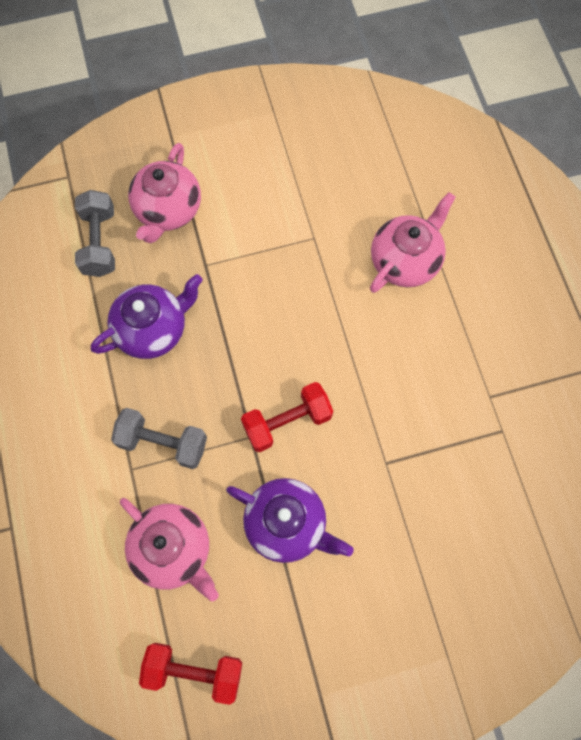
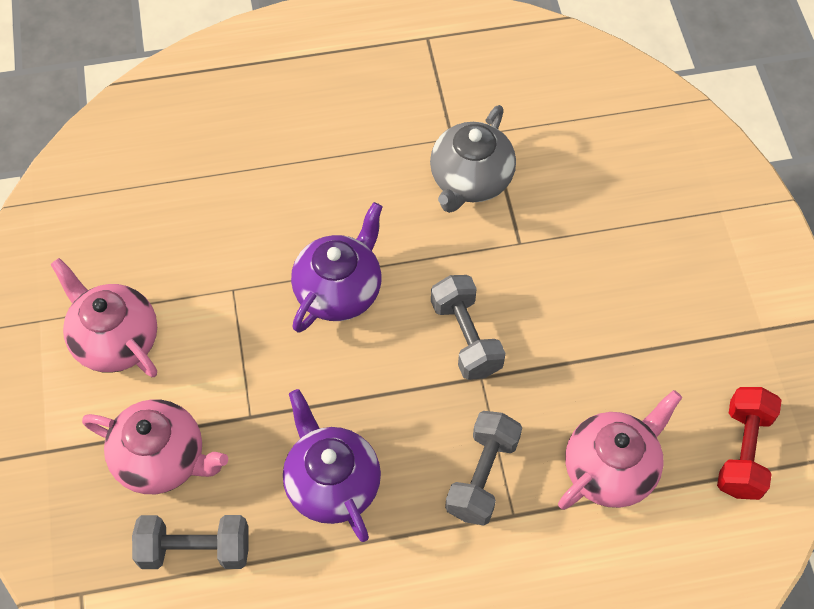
camera: 85 degrees left, 10 degrees down
(287, 422) = (466, 337): red dumbbell -> grey dumbbell
(287, 524) = (584, 346): purple teapot -> purple teapot (339, 290)
(405, 260) = (279, 197): pink teapot -> pink teapot (115, 340)
(446, 416) = (470, 180): none -> grey teapot

